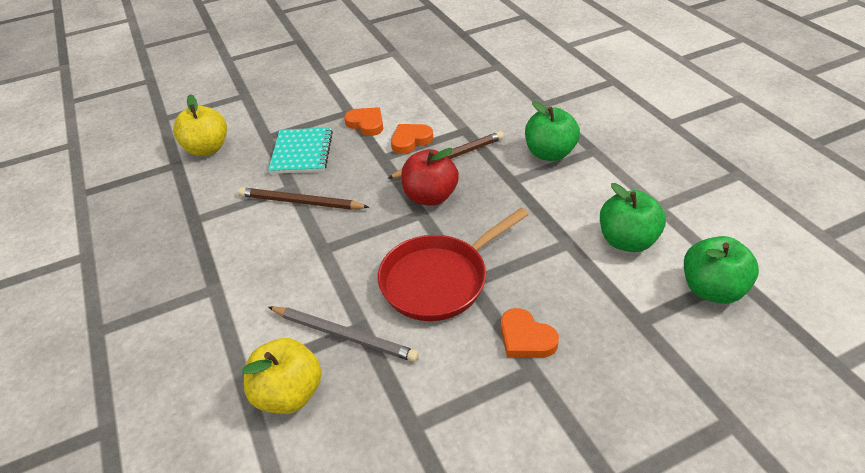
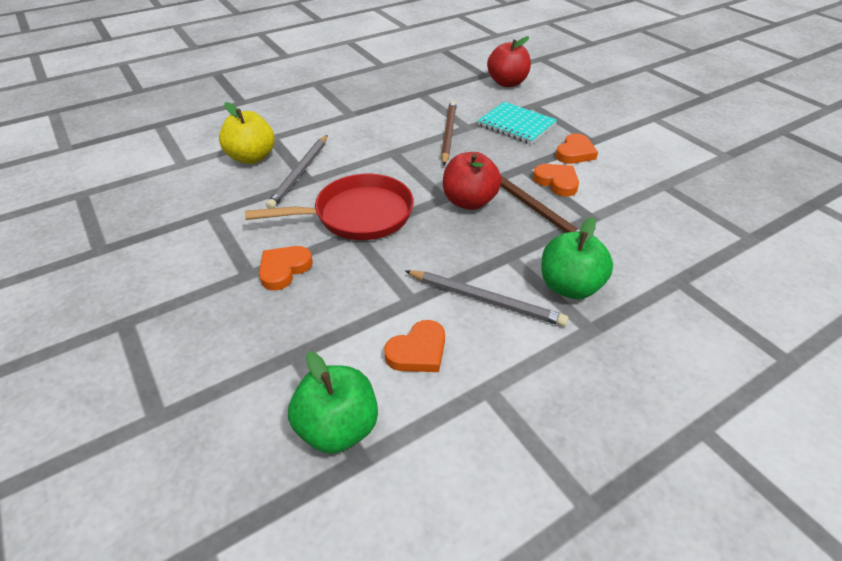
camera: 80 degrees right, 0 degrees up
(207, 149) = (507, 83): yellow apple -> red apple
(302, 152) = (516, 125): turquoise notebook -> turquoise notebook turned 45 degrees clockwise
(439, 279) = (357, 215): red pan -> red pan turned 120 degrees clockwise
(566, 198) = (486, 300): none -> grey pencil
(627, 241) = (418, 351): green apple -> orange heart

